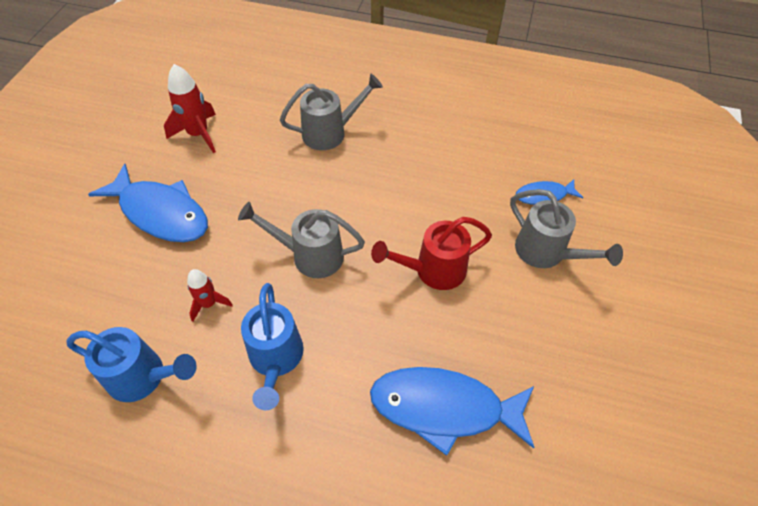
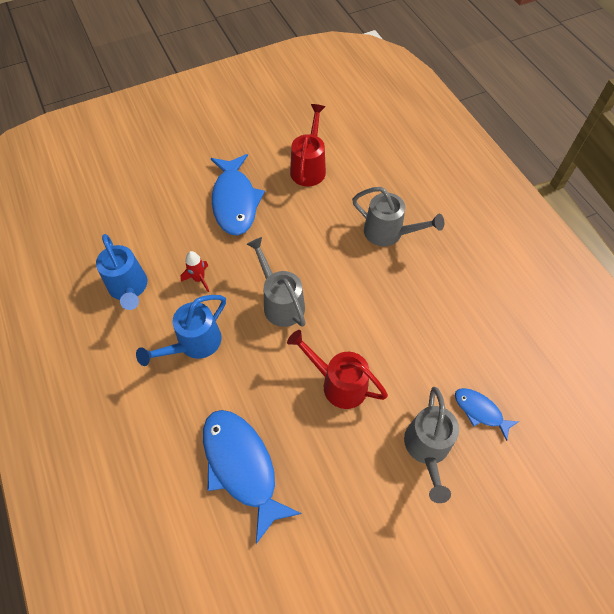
camera: 50 degrees right, 5 degrees up
(198, 134) = (309, 167): red rocket -> red watering can

